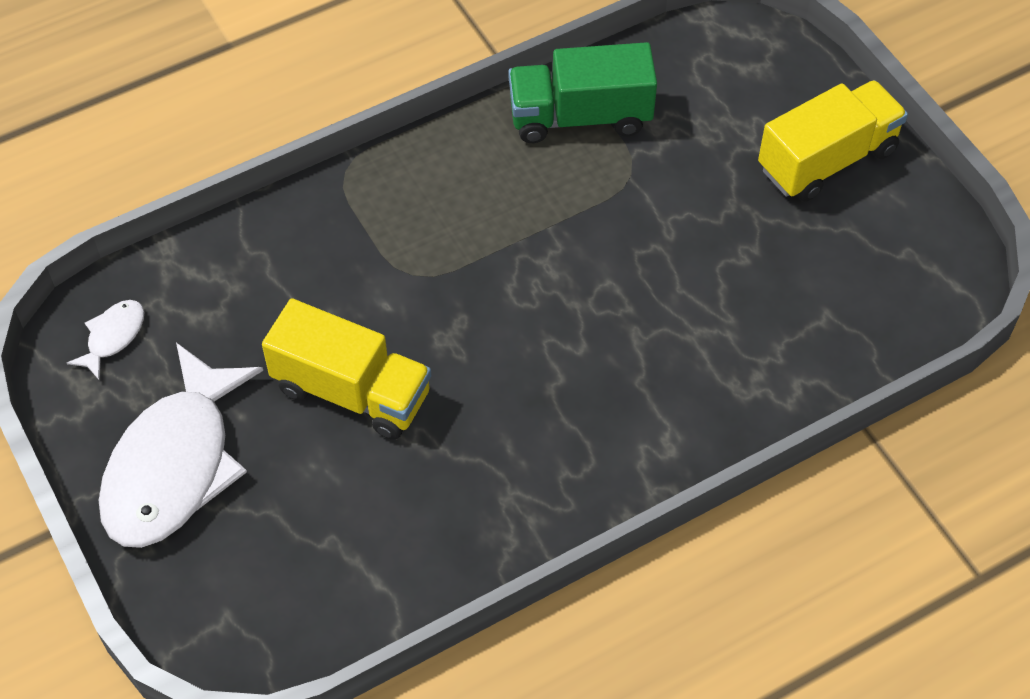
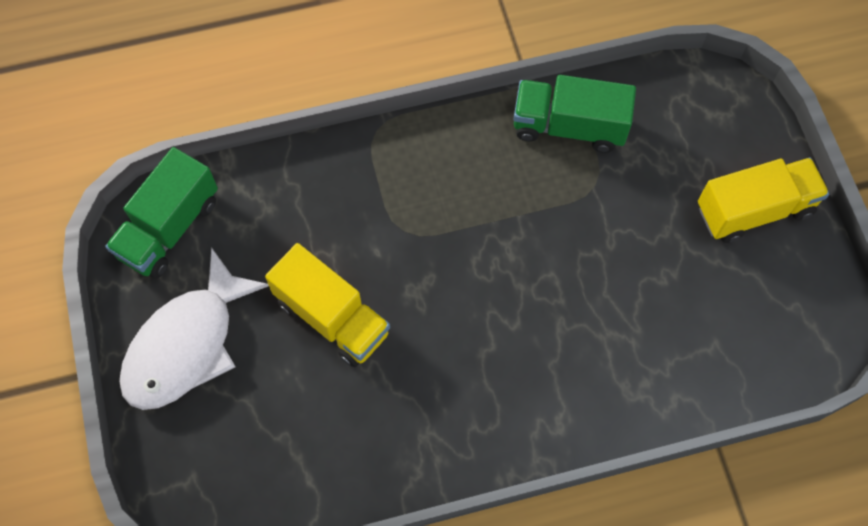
camera: 15 degrees right, 10 degrees up
(113, 337) = (169, 228): white fish -> green truck

